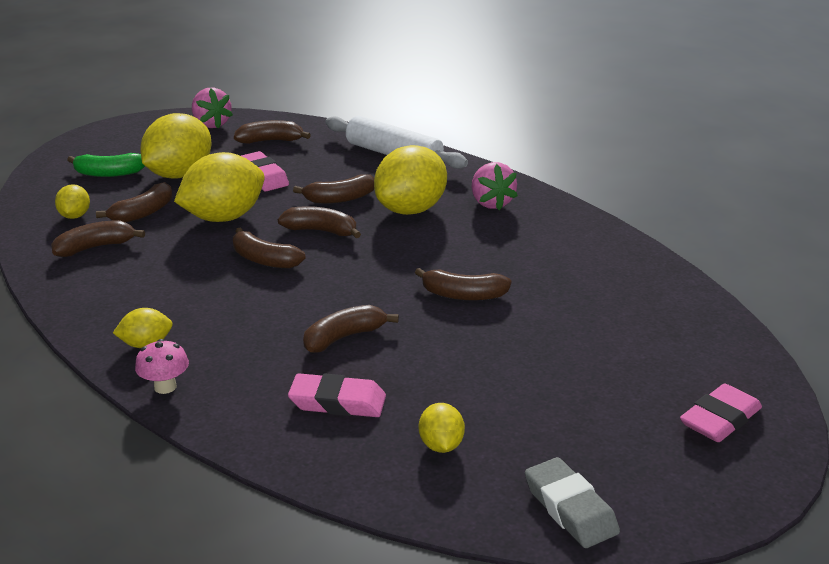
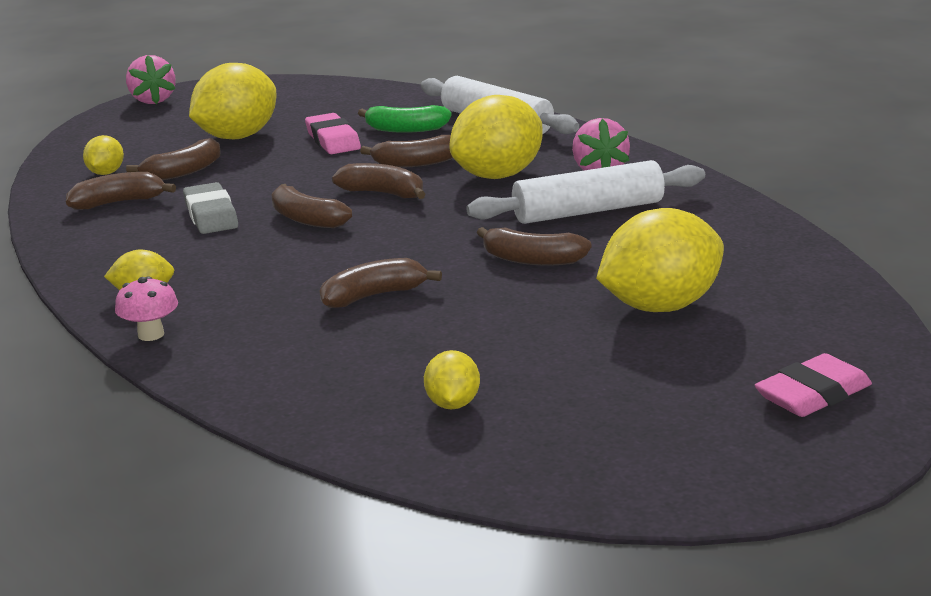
camera: 10 degrees right, 5 degrees down
(109, 173) = (158, 134): green banana -> green banana (405, 129)
(211, 124) = (291, 90): pink strawberry -> pink strawberry (153, 100)
(224, 217) = (274, 178): yellow lemon -> yellow lemon (660, 306)
(270, 141) = (354, 106): brown banana -> none
(337, 402) = (344, 357): pink eraser -> none
(494, 244) = (588, 211): none -> white rolling pin
(570, 508) = (589, 473): grey eraser -> grey eraser (211, 215)

